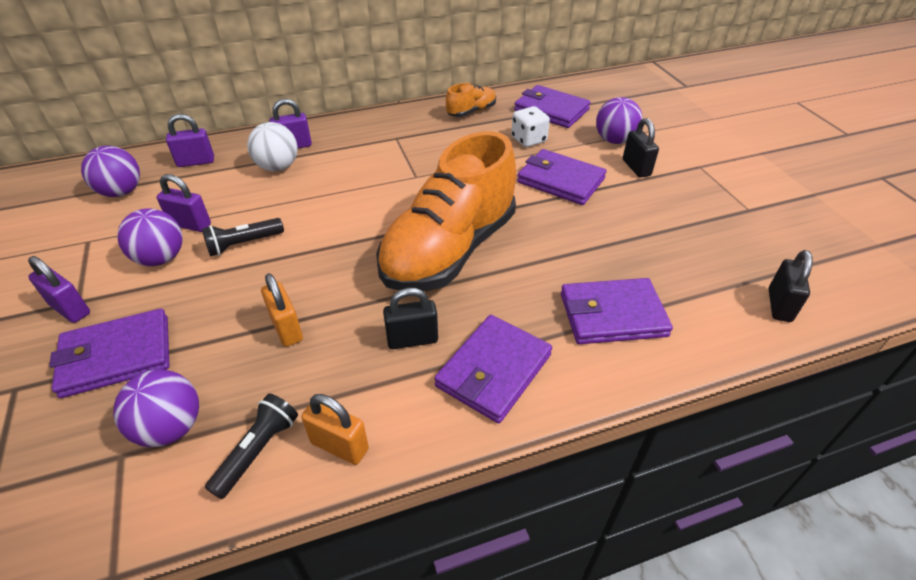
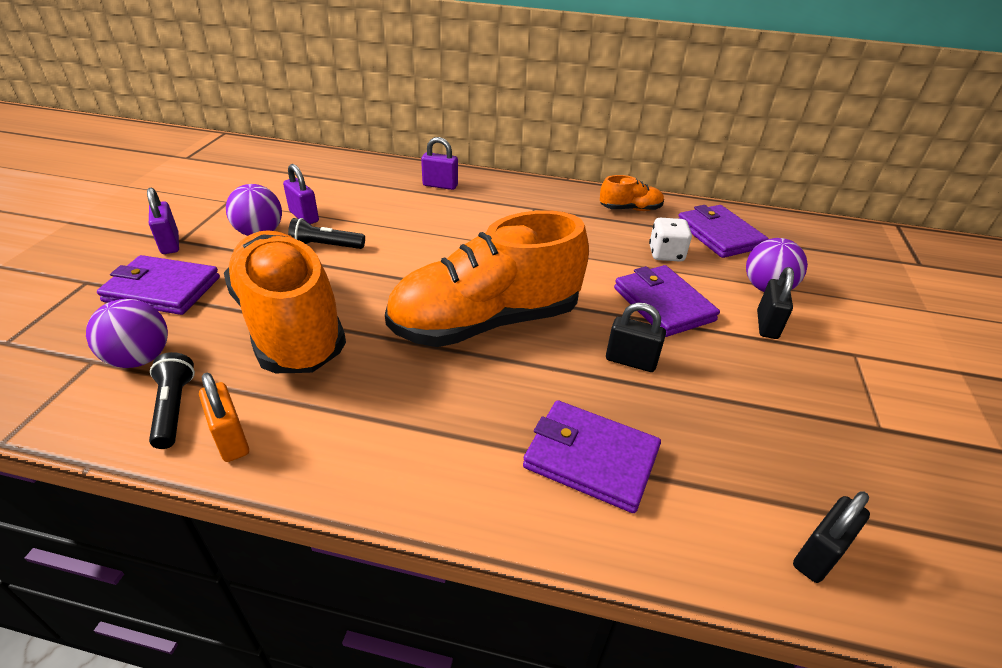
camera: 30 degrees right, 5 degrees down
(121, 192) = (283, 176): purple ball -> none
(196, 162) = (355, 172): purple padlock -> none
(258, 450) = (174, 408): black flashlight -> black flashlight turned 75 degrees counterclockwise
(278, 167) = (411, 197): white ball -> none
(287, 328) = (289, 325): orange padlock -> orange shoe
(412, 340) = (375, 383): black padlock -> black padlock (630, 361)
(493, 370) = (418, 448): purple wallet -> none

